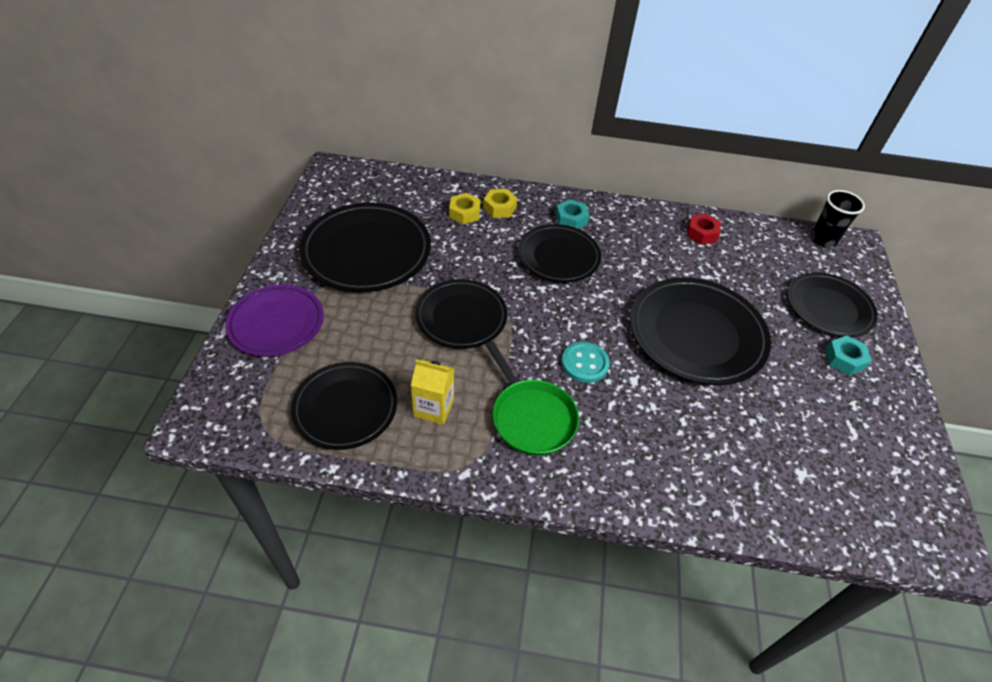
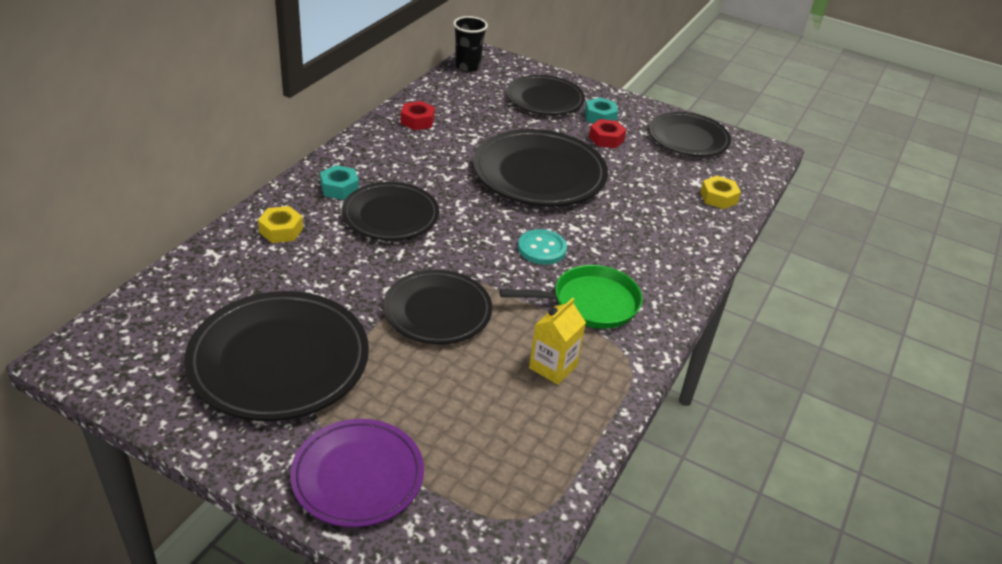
camera: 70 degrees left, 10 degrees down
(345, 408) = (524, 437): black plate -> black plate (688, 138)
(464, 213) = (269, 259): yellow nut -> yellow nut (718, 197)
(807, 373) = (606, 139): none -> red nut

